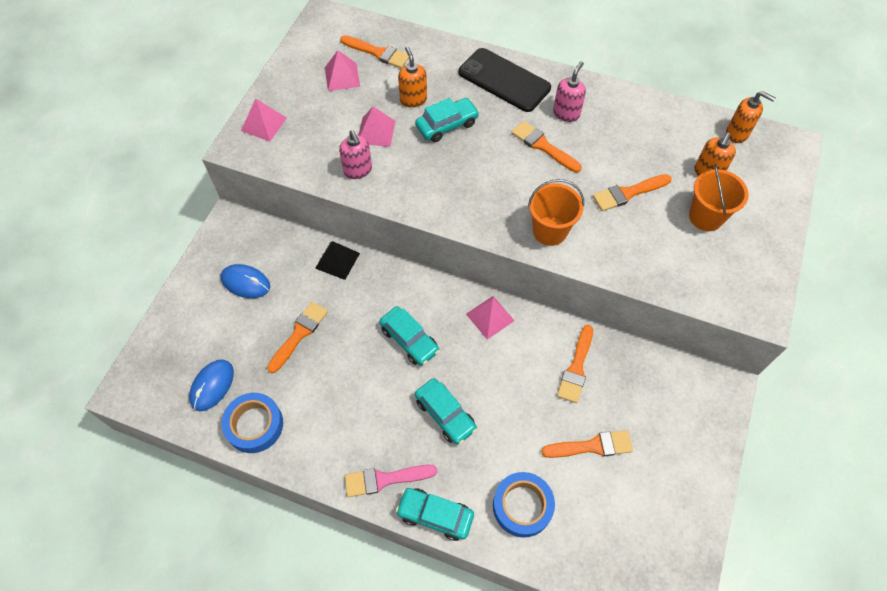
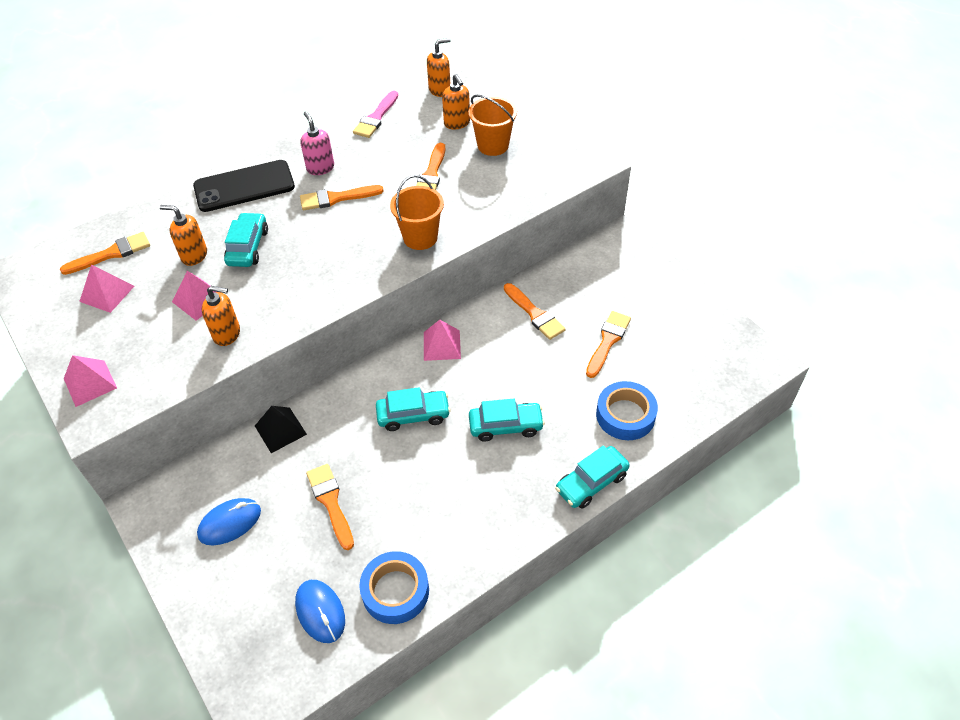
camera: 55 degrees left, 10 degrees down
(358, 170) = (227, 334): pink soap dispenser -> orange soap dispenser
(385, 479) = (532, 504): pink brush -> pink brush (376, 117)

